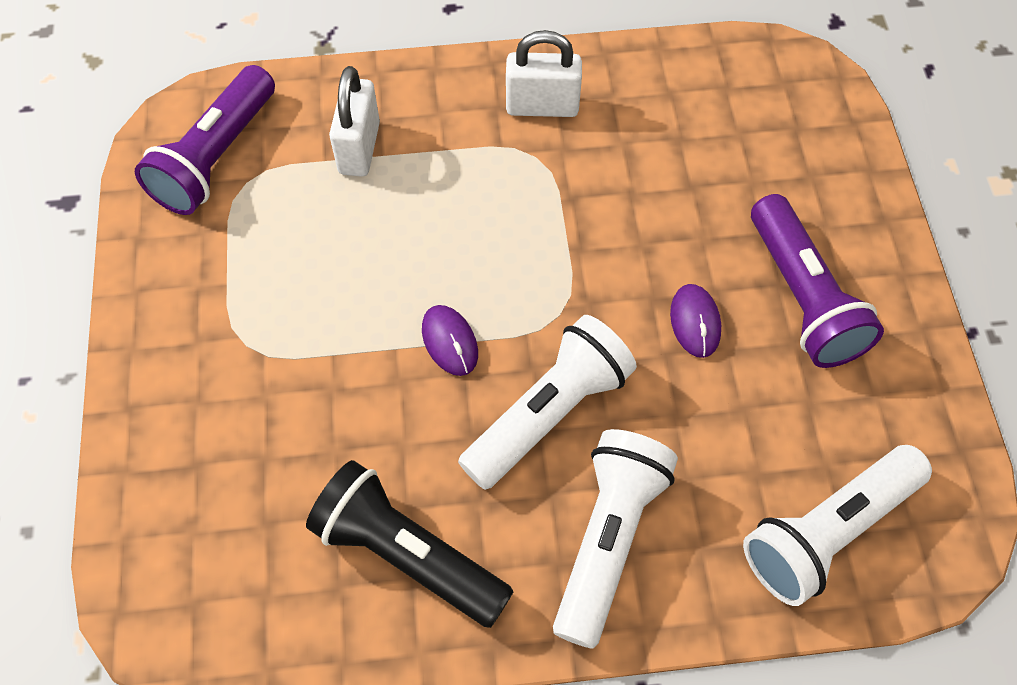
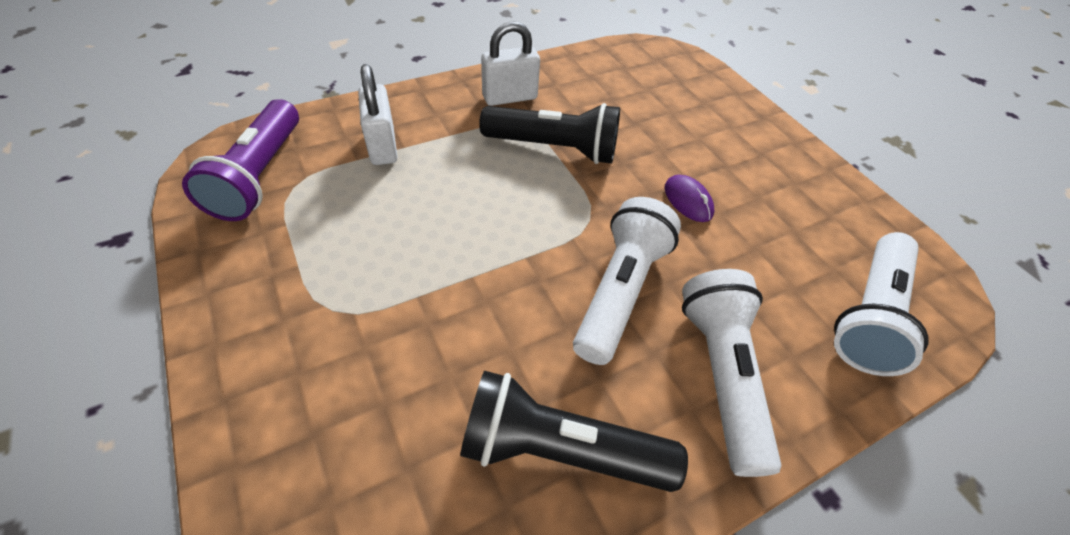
camera: 25 degrees left, 10 degrees down
(450, 342) = (514, 260): purple mouse -> none
(564, 202) = (554, 148): none -> black flashlight
(803, 298) = (747, 170): purple flashlight -> none

